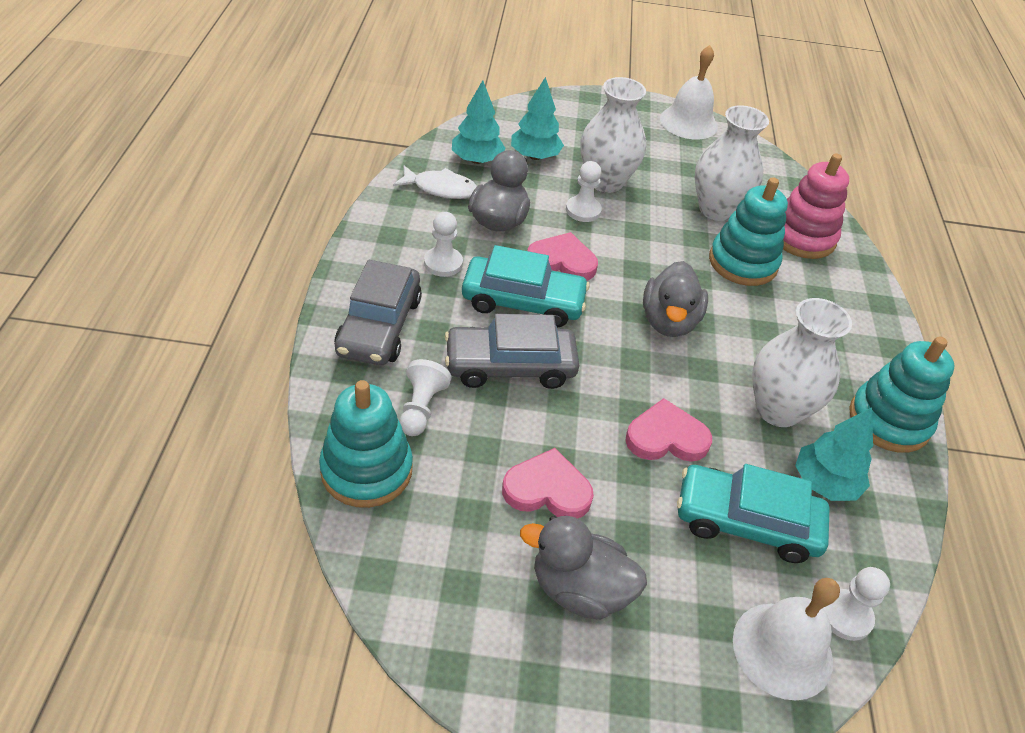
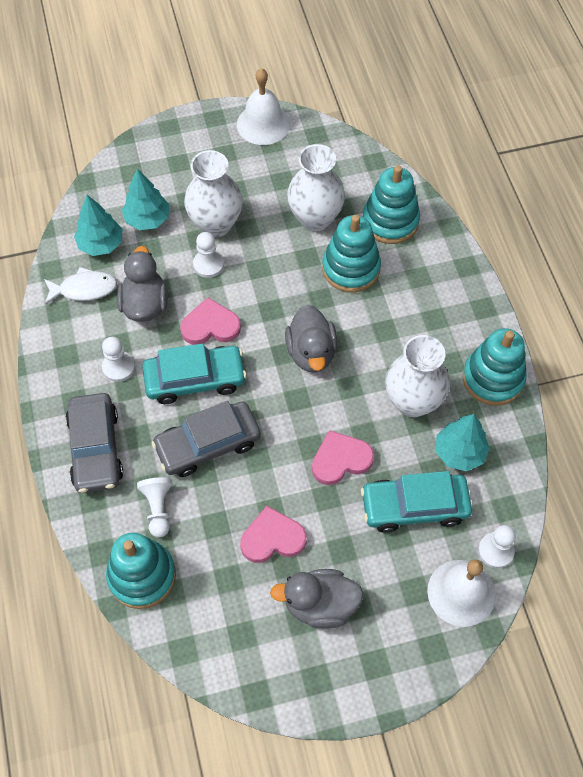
camera: 15 degrees left, 15 degrees up
(802, 237) = (390, 221): pink stacking toy -> turquoise stacking toy

